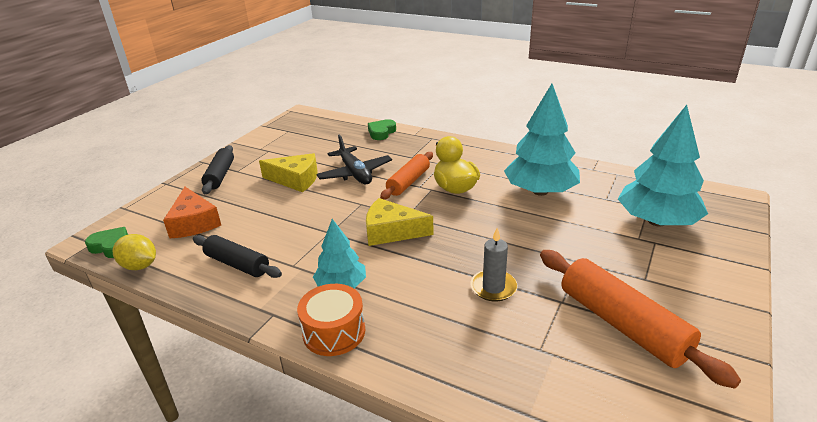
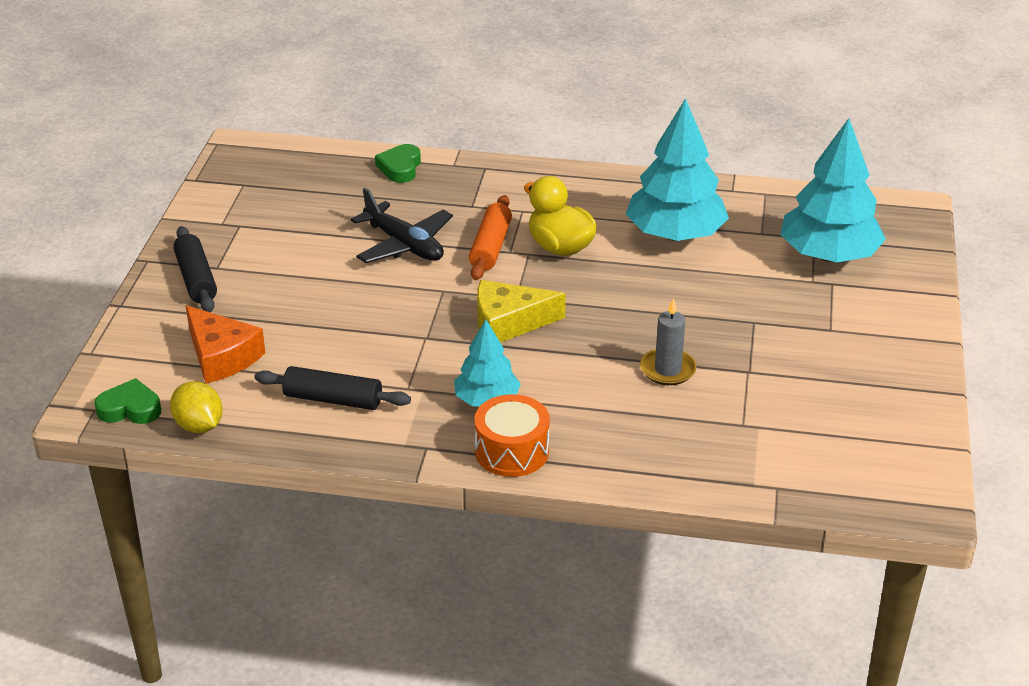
camera: 20 degrees left, 5 degrees up
(140, 266) = (199, 426): yellow lemon -> yellow lemon turned 45 degrees clockwise
(295, 180) = (321, 268): yellow cheese -> none
(622, 324) = (818, 383): orange rolling pin -> none

